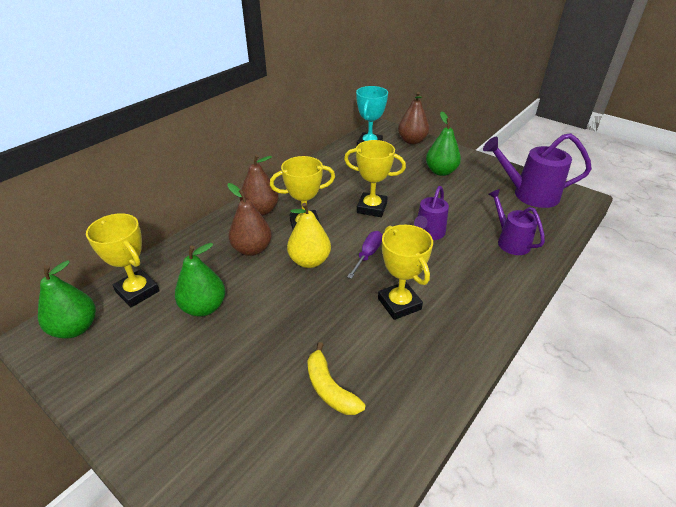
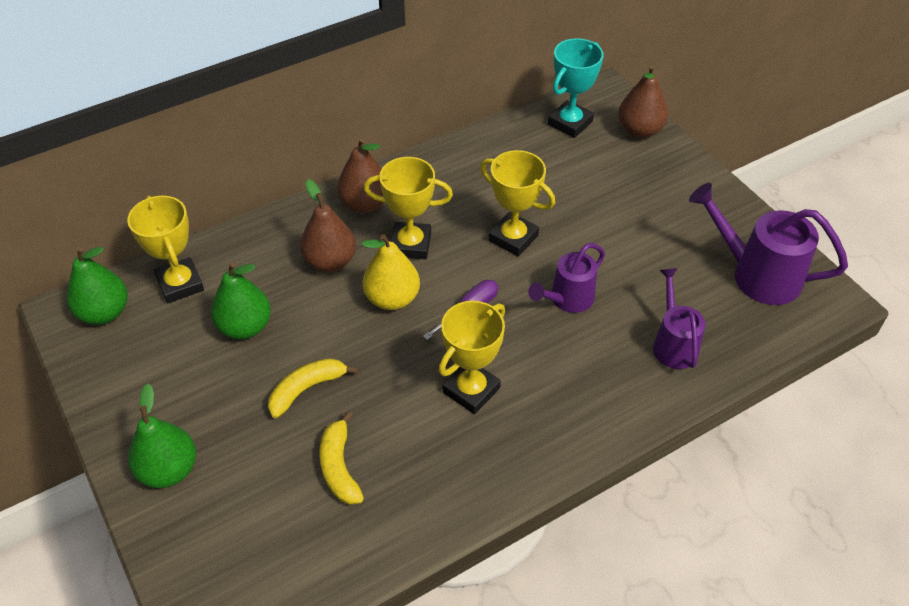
camera: 20 degrees right, 10 degrees up
(274, 338) = (306, 389): none -> yellow banana
(399, 304) = (471, 390): yellow trophy -> yellow trophy turned 45 degrees clockwise
(441, 172) = (649, 200): green pear -> green pear (169, 470)

